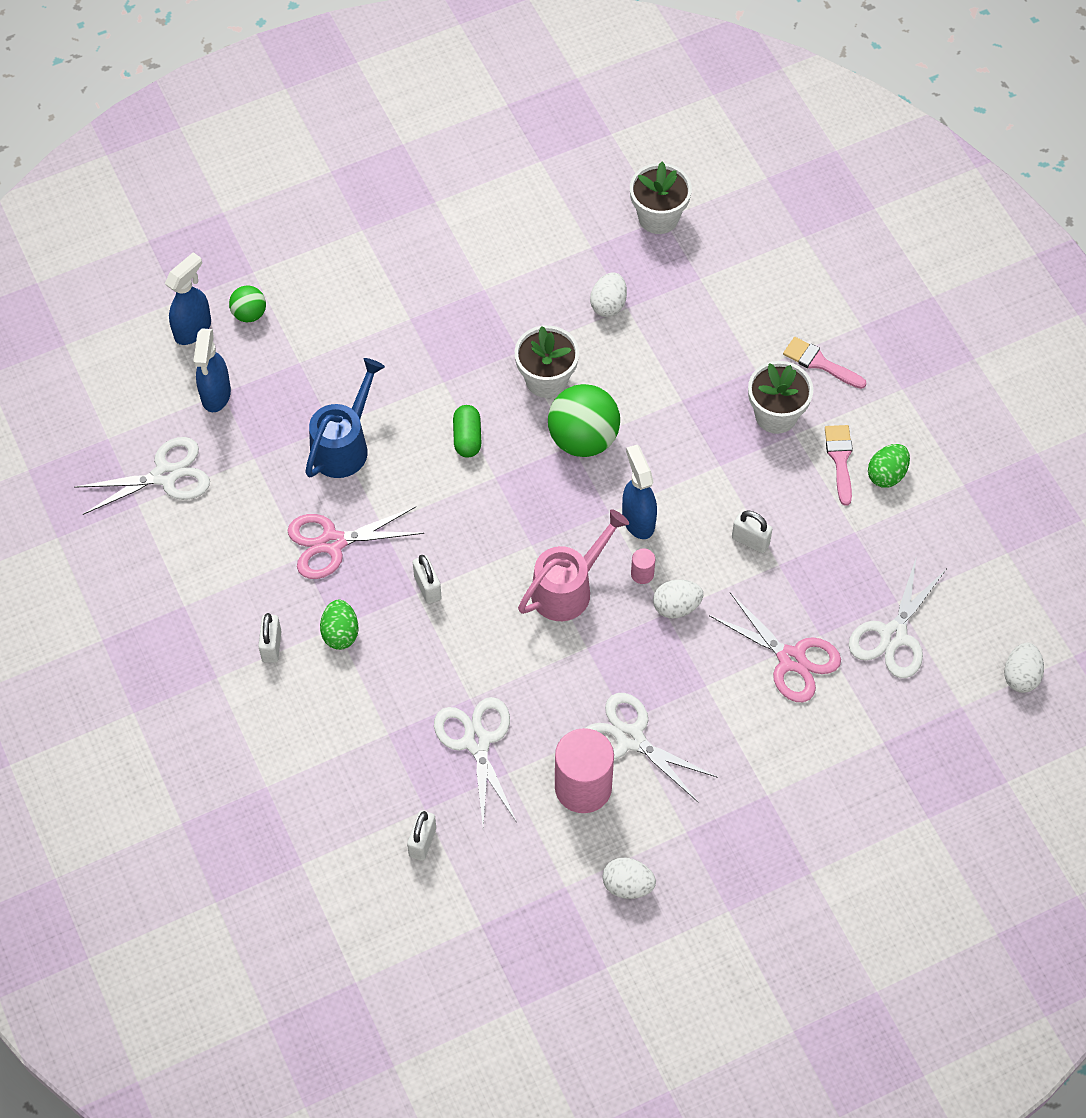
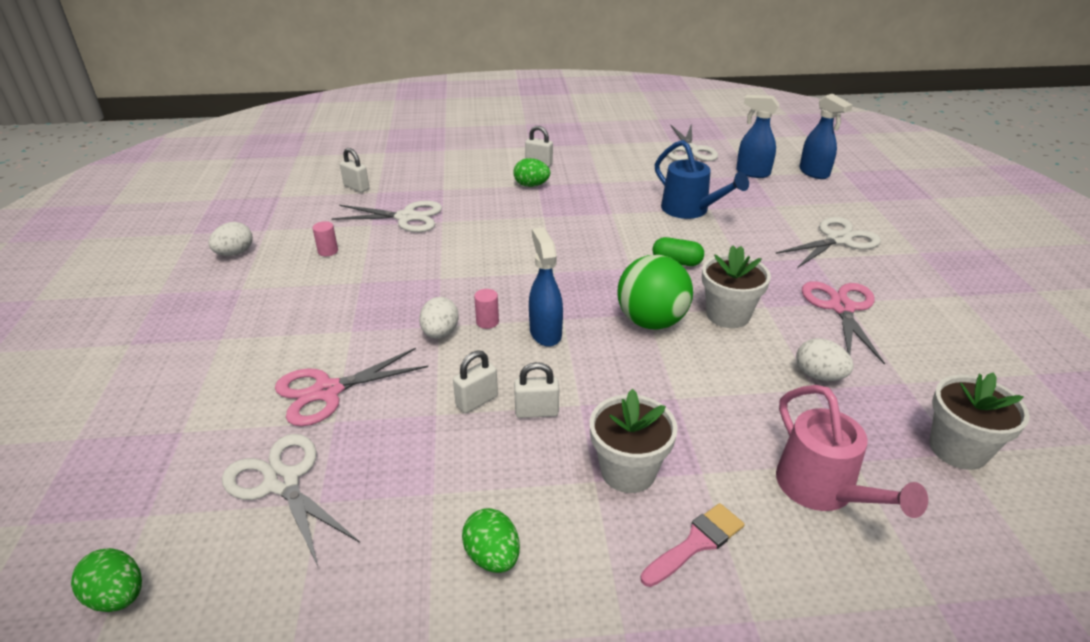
camera: 110 degrees right, 25 degrees down
(249, 314) = (826, 193): green ball -> none
(332, 543) = (606, 193): pink scissors -> pink scissors (841, 307)
(427, 587) = (545, 221): white padlock -> white padlock (536, 412)
(568, 588) = (501, 281): pink watering can -> pink watering can (823, 491)
(583, 787) = (328, 251): pink cylinder -> pink cylinder, size x0.42
(630, 738) = (344, 280): white scissors -> white scissors (838, 239)
(638, 520) = (545, 333): blue spray bottle -> blue spray bottle turned 105 degrees counterclockwise
(840, 459) = (538, 513): pink brush -> none
(1021, 676) = (118, 596): white egg -> green egg

